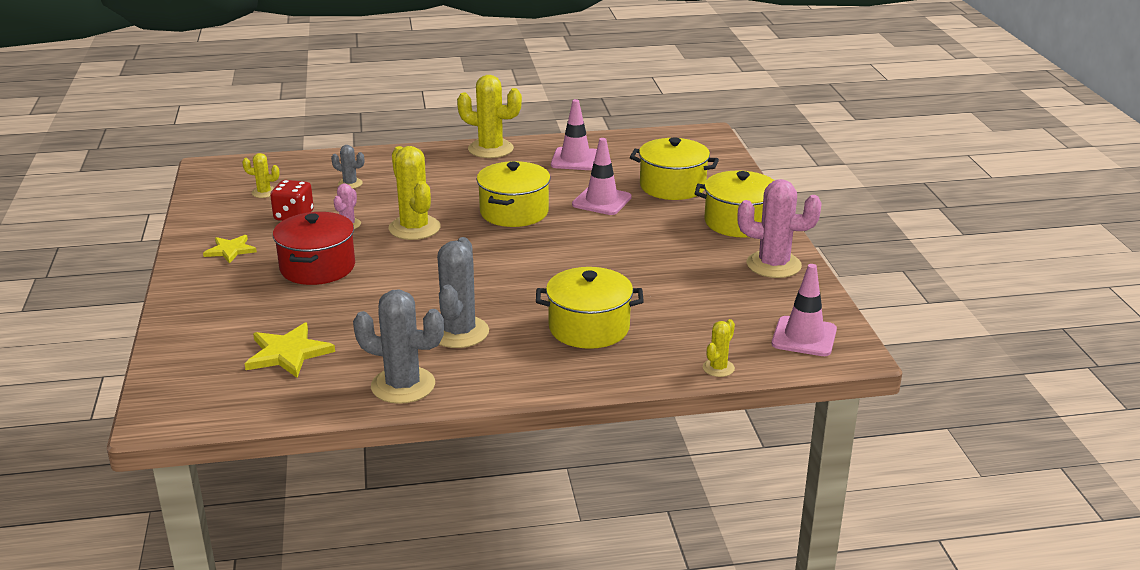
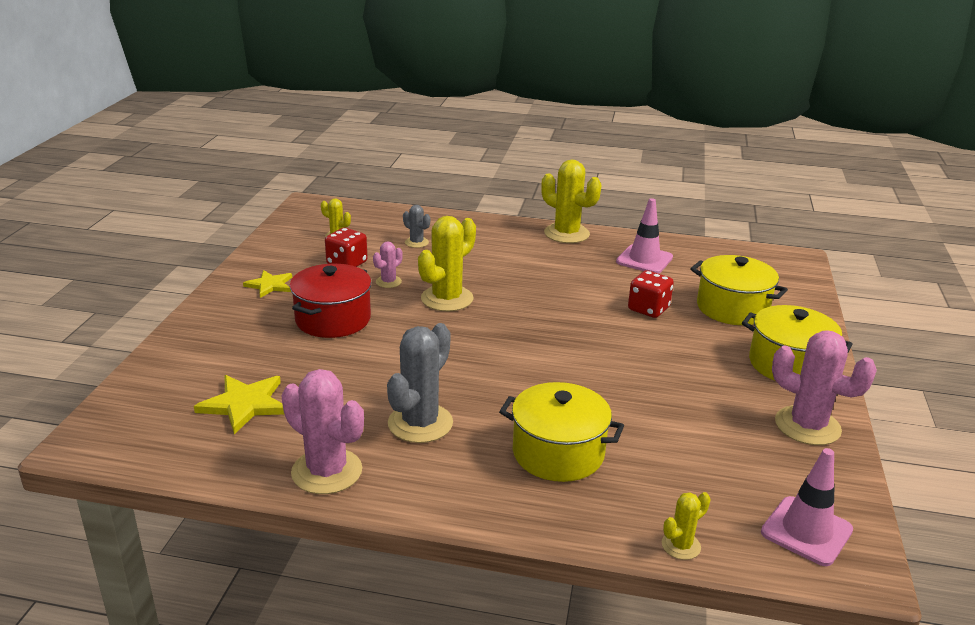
camera: 20 degrees right, 0 degrees up
(403, 385) = (327, 471): grey cactus -> pink cactus
(414, 228) = (447, 299): yellow cactus -> yellow cactus turned 45 degrees clockwise
(514, 212) = (552, 302): yellow pot -> none
(601, 201) = (648, 309): pink traffic cone -> red dice

